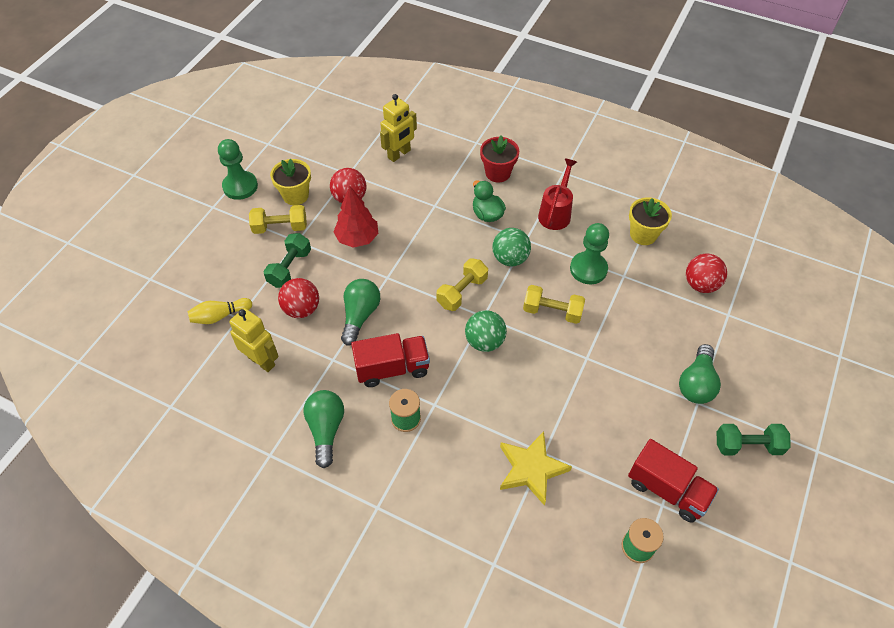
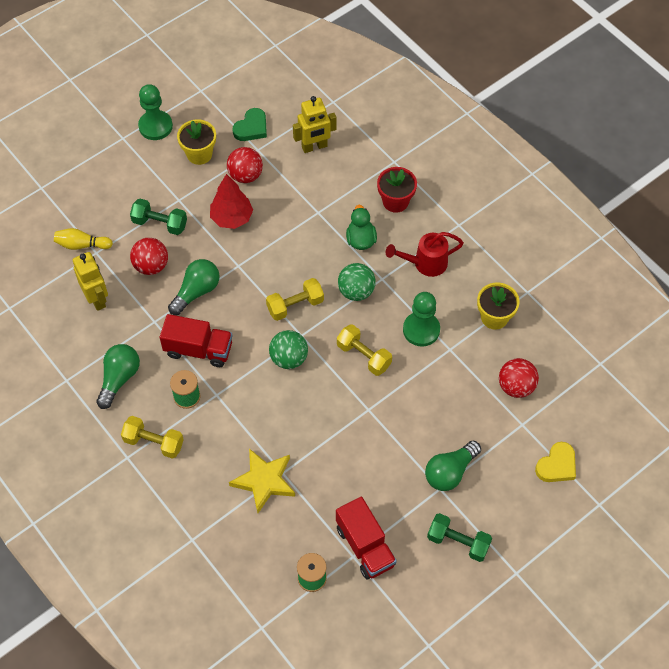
camera: 25 degrees right, 5 degrees up
(280, 227) = (170, 181): yellow dumbbell -> yellow dumbbell (154, 442)
(290, 268) = (160, 223): green dumbbell -> green dumbbell turned 60 degrees clockwise
(333, 158) = (251, 128): none -> green heart
(556, 213) = (425, 263): red watering can -> red watering can turned 150 degrees counterclockwise
(781, 337) = (557, 465): none -> yellow heart

